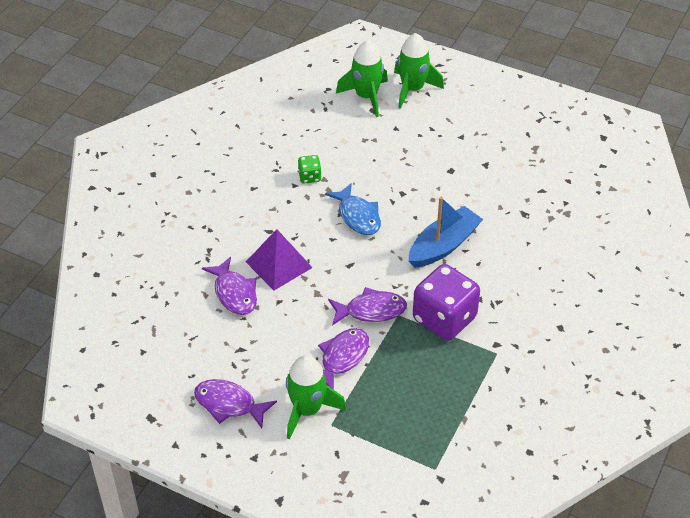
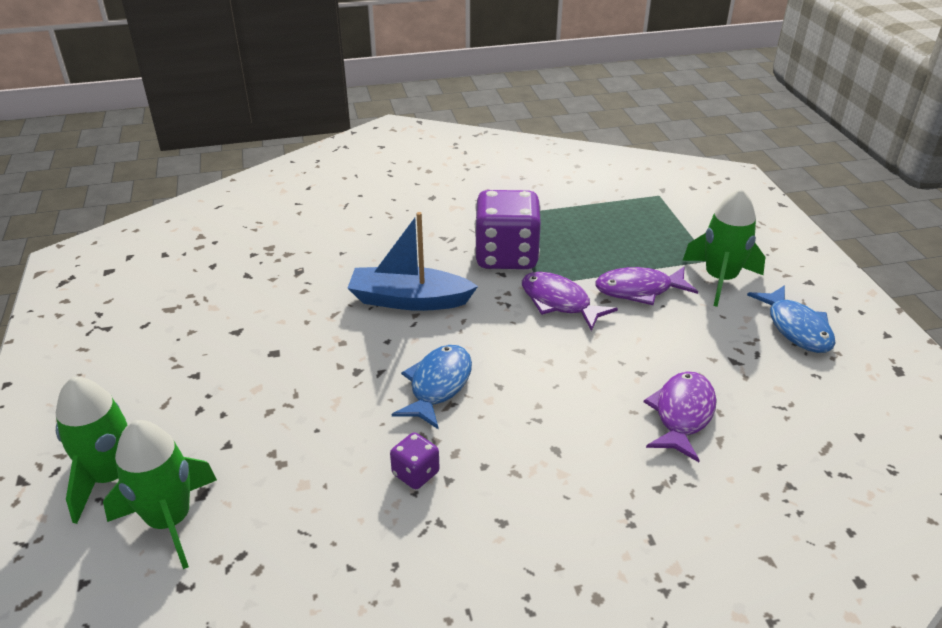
camera: 130 degrees left, 10 degrees down
(229, 404) = (796, 328): purple fish -> blue fish
(278, 264) = (594, 405): purple pyramid -> none
(309, 177) = (415, 473): green dice -> purple dice

